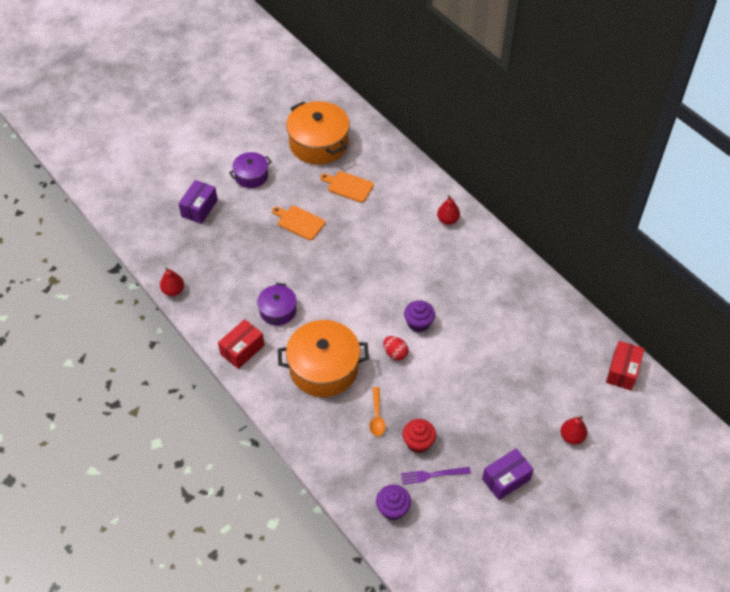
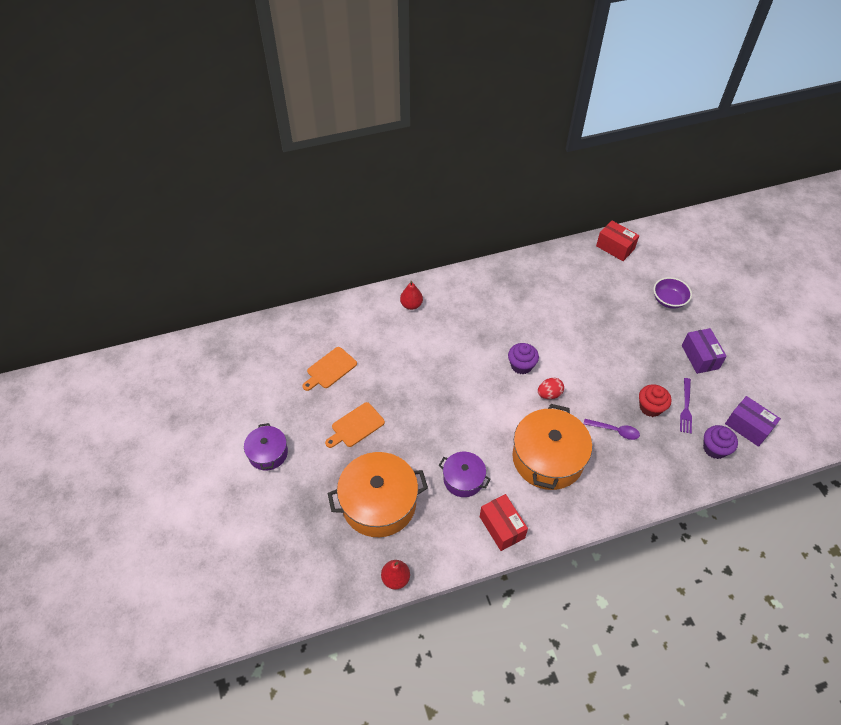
camera: 70 degrees left, 0 degrees up
(199, 208) = (288, 519): purple box -> purple box (748, 427)
(318, 143) = (257, 377): orange pot -> orange pot (379, 503)
(377, 416) = (614, 431): orange spoon -> purple spoon
(572, 437) = (668, 300): red pear -> purple bowl

